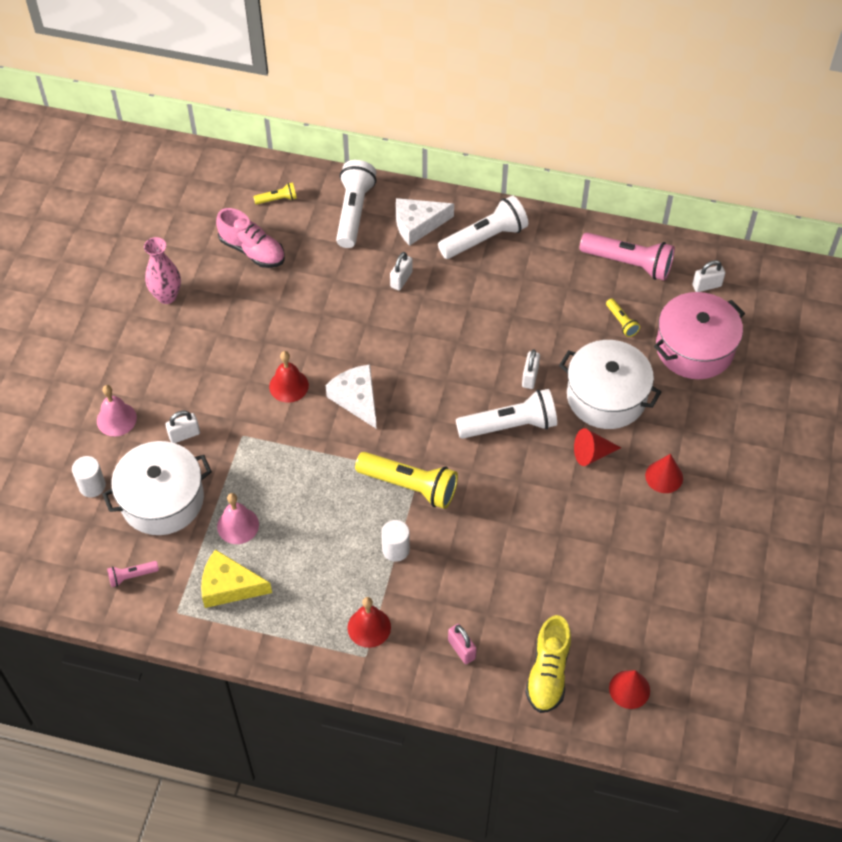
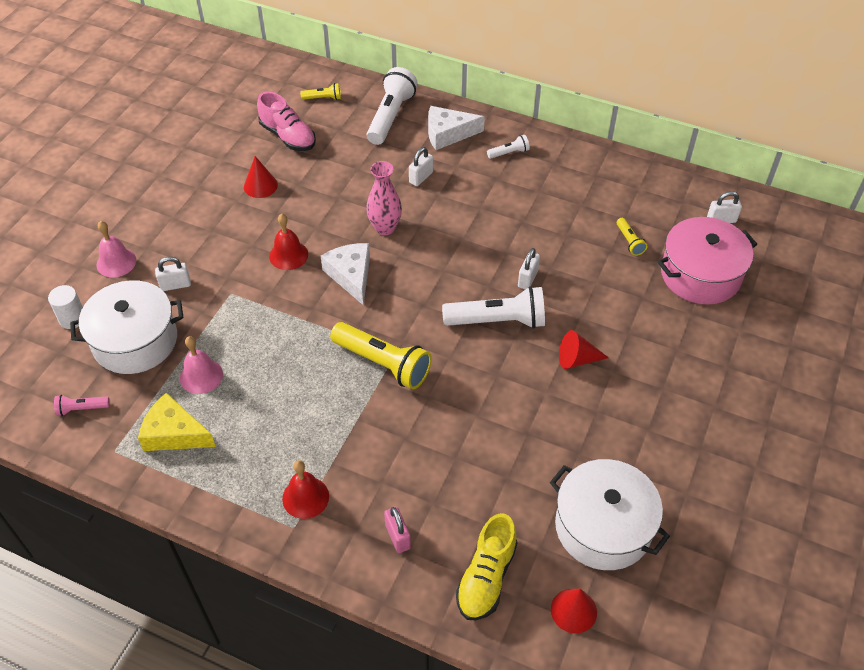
camera: 10 degrees right, 5 degrees down
(167, 296) = (198, 164): pink vase -> pink vase (385, 228)
(395, 549) = (353, 423): white cylinder -> none
(485, 238) = (509, 153): white flashlight -> white flashlight, size x0.48
(606, 396) = (602, 307): white pot -> white pot (603, 527)
(628, 263) = (645, 191): pink flashlight -> none
(664, 476) = (649, 392): red cone -> red cone (260, 186)

